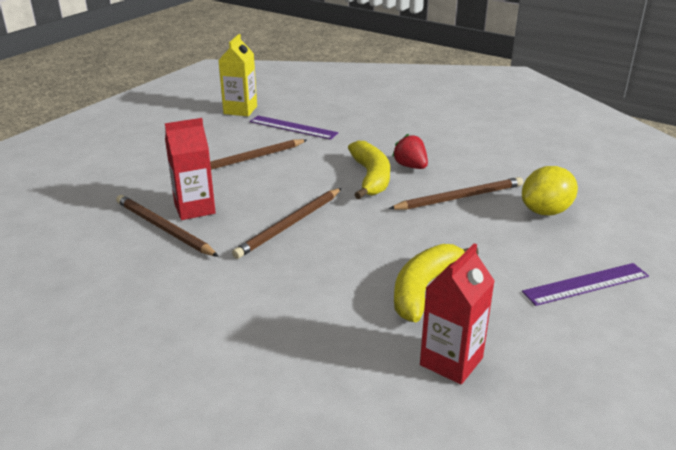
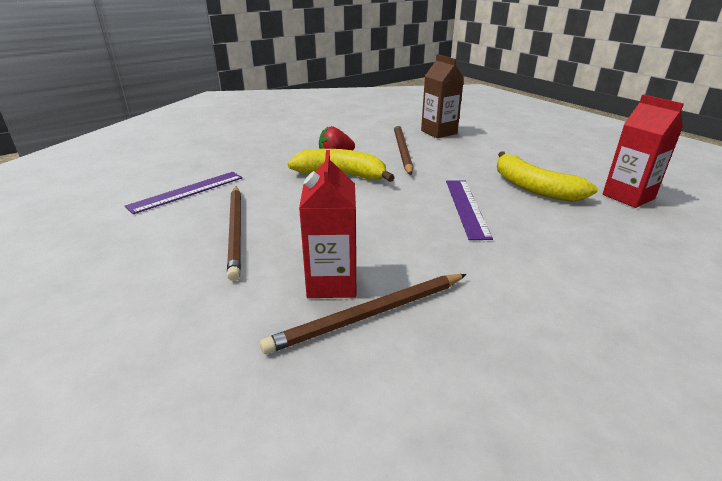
camera: 70 degrees left, 0 degrees up
(240, 110) = (87, 215): yellow carton -> none
(289, 225) = (407, 226): brown pencil -> none
(545, 211) = (439, 132): yellow lemon -> brown carton
(586, 284) = (533, 142): purple ruler -> purple ruler (466, 207)

